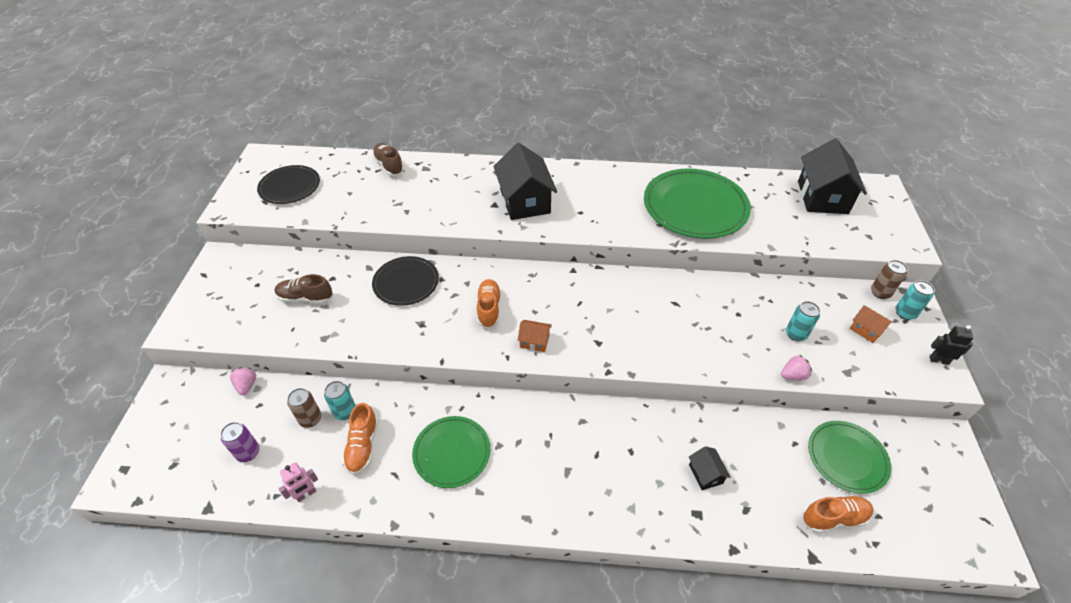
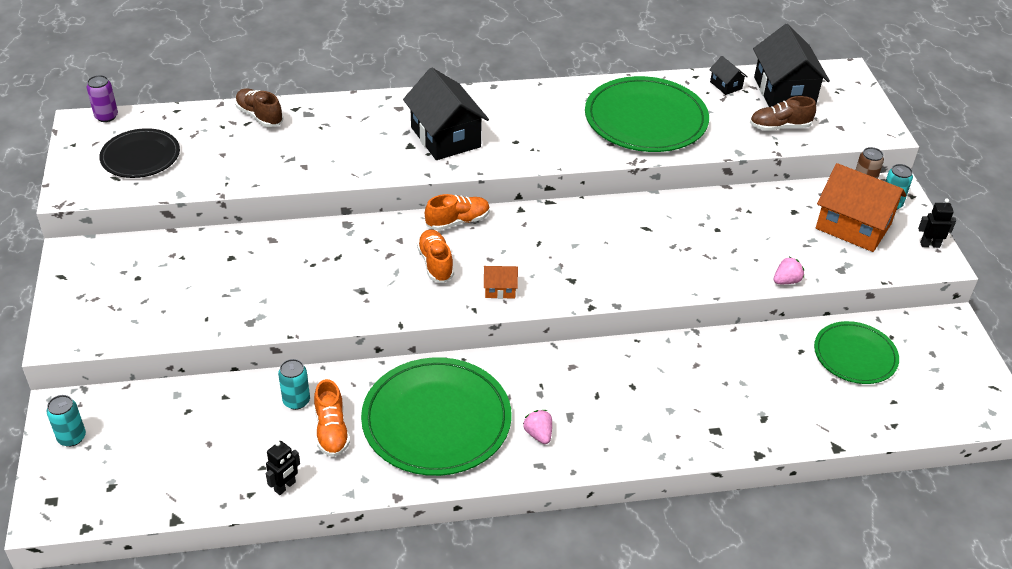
camera: 15 degrees left, 5 degrees down
(247, 385) = (162, 393): pink strawberry -> pink strawberry (538, 434)
(248, 452) = (197, 459): purple can -> purple can (106, 116)
(305, 298) = (207, 283): brown shoe -> brown shoe (779, 127)
(306, 494) = (285, 486): pink robot -> black robot
(310, 419) = (257, 415): brown can -> none
(406, 283) = (325, 250): black plate -> none
(452, 453) = (436, 420): green plate -> green plate, size x1.68
(705, 474) = (716, 394): black house -> black house (726, 85)
(796, 334) = (782, 241): turquoise can -> turquoise can (72, 437)
(834, 518) = (851, 410): orange shoe -> orange shoe (458, 221)
(866, 330) = (853, 226): orange house -> orange house, size x2.19

